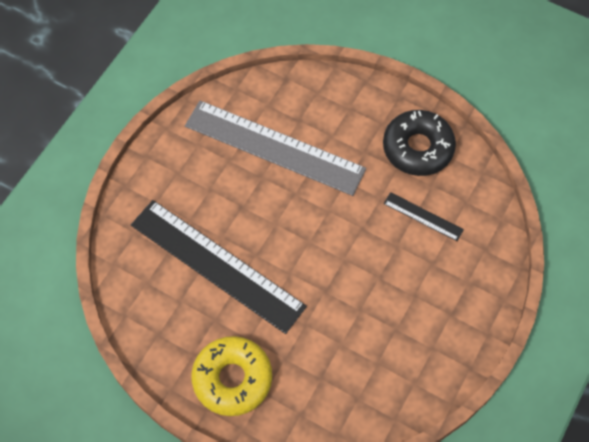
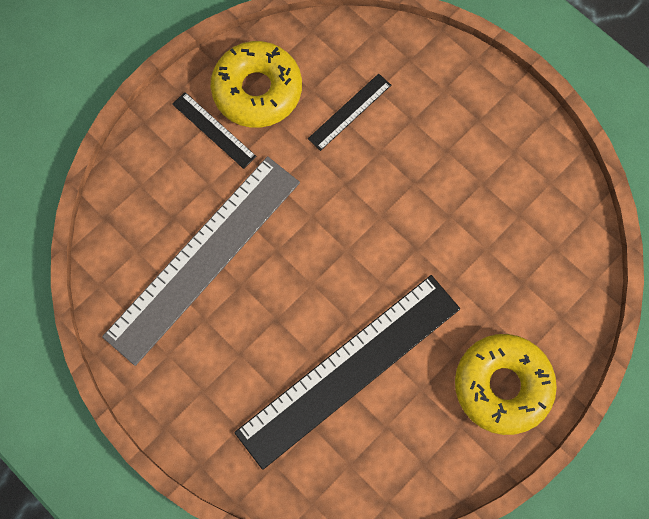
camera: 75 degrees left, 10 degrees up
(375, 128) = (214, 130): none -> black ruler
(417, 148) = (257, 90): black donut -> yellow donut

